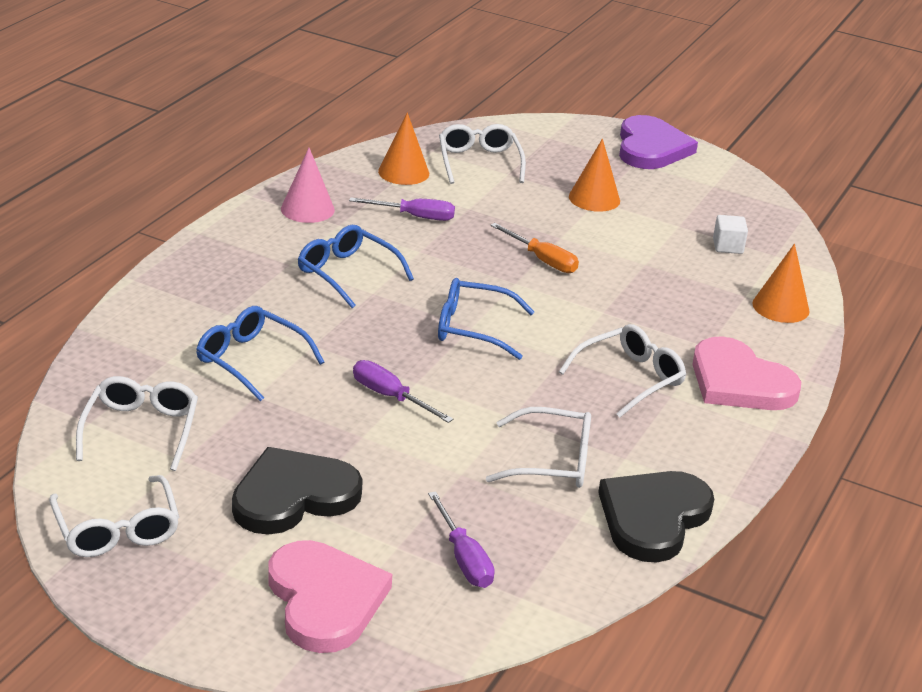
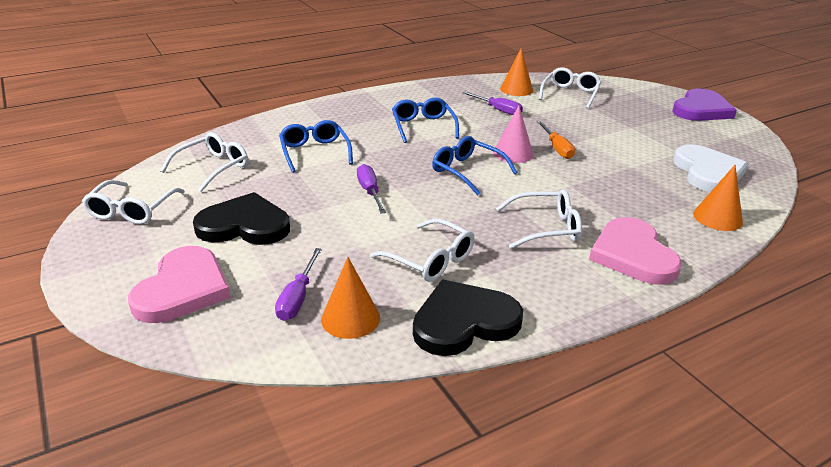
camera: 35 degrees right, 0 degrees up
(307, 209) = (438, 94): pink cone -> pink cone (513, 153)
(594, 198) = (630, 126): orange cone -> orange cone (350, 318)
(727, 246) = (707, 172): white cube -> white heart

